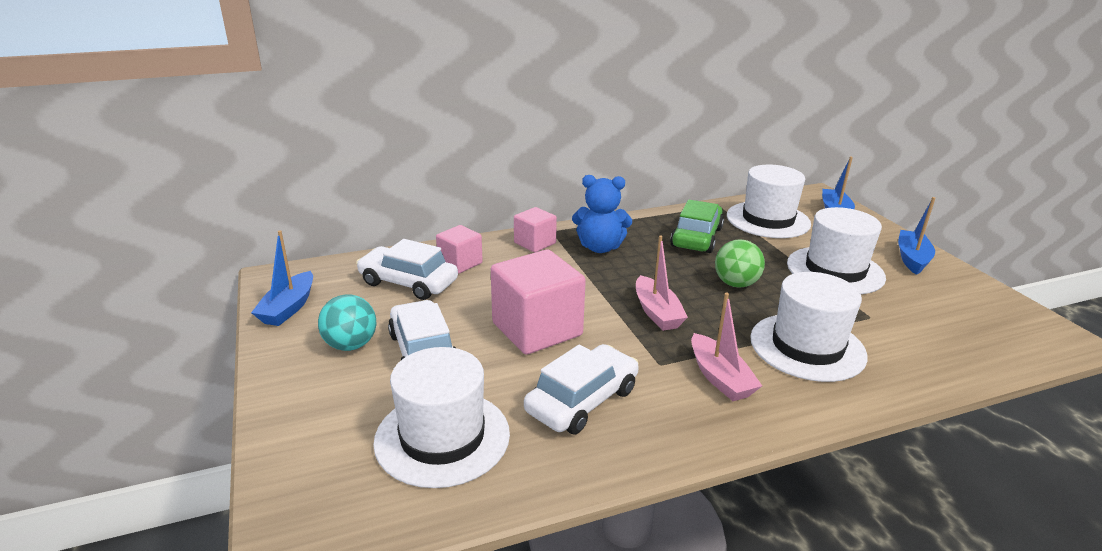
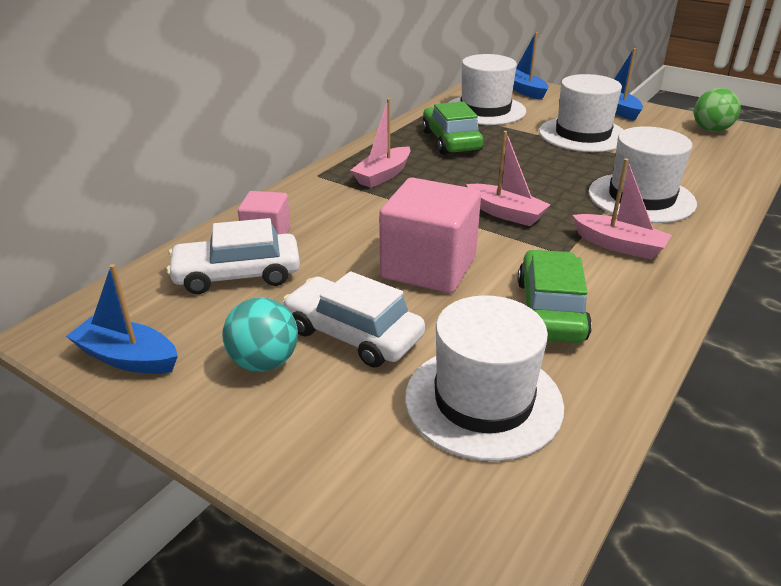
camera: 35 degrees left, 5 degrees up
(288, 308) = (127, 358): blue boat -> blue boat turned 135 degrees clockwise
(535, 243) = (316, 191): pink cube -> none
(582, 400) = (550, 310): white car -> green car
(600, 247) = (383, 175): blue teddy bear -> pink boat
(736, 284) = (531, 168): green ball -> green ball (711, 130)

